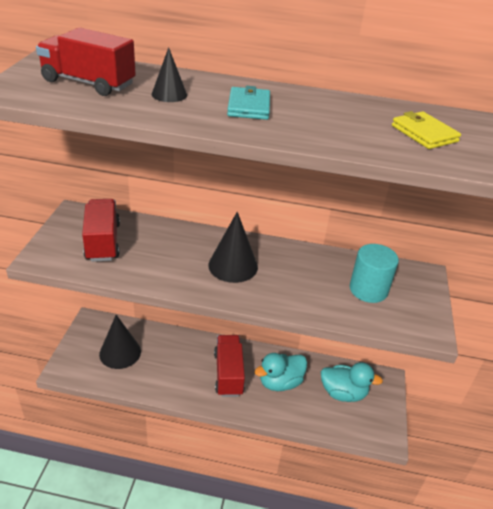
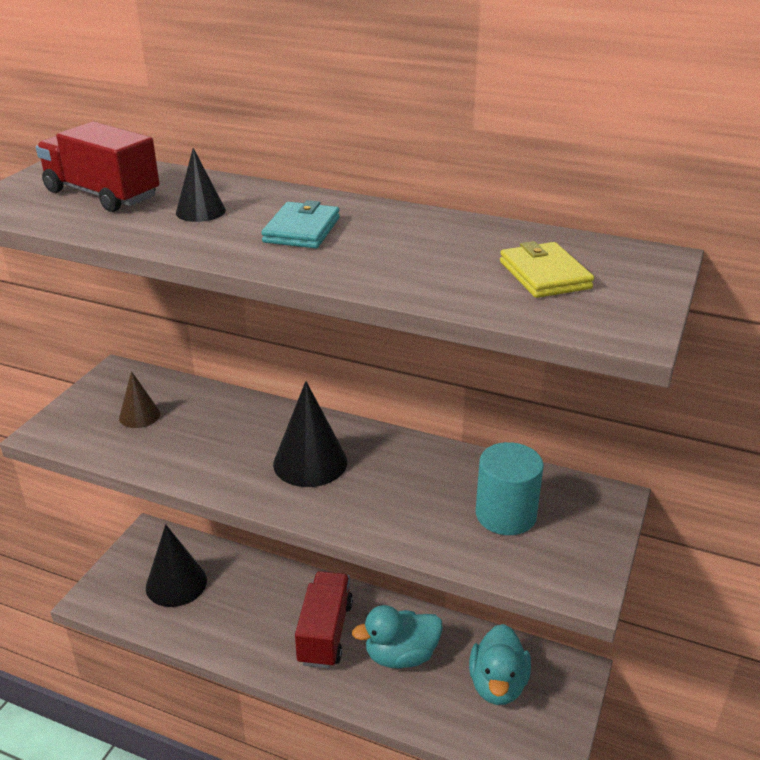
camera: 15 degrees right, 5 degrees down
(103, 242) = (139, 415): red truck -> brown cone
(343, 393) = (497, 684): turquoise duck -> turquoise duck turned 75 degrees clockwise

